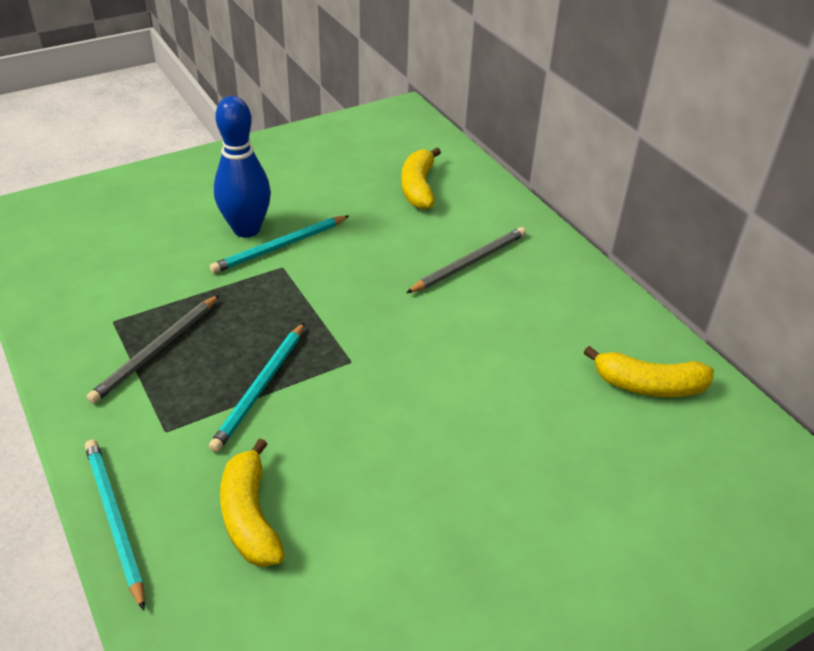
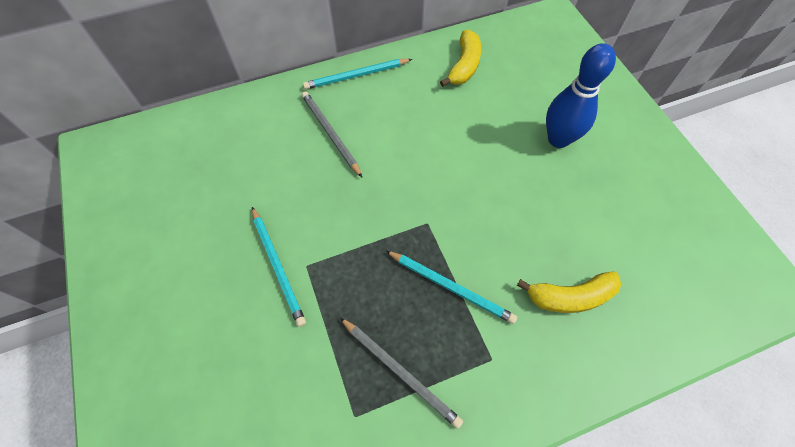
camera: 80 degrees left, 20 degrees up
(114, 520) = (577, 392): turquoise pencil -> turquoise pencil (356, 76)
(246, 229) = (244, 294): blue bowling pin -> blue bowling pin (558, 139)
(418, 188) = (222, 152): yellow banana -> none

